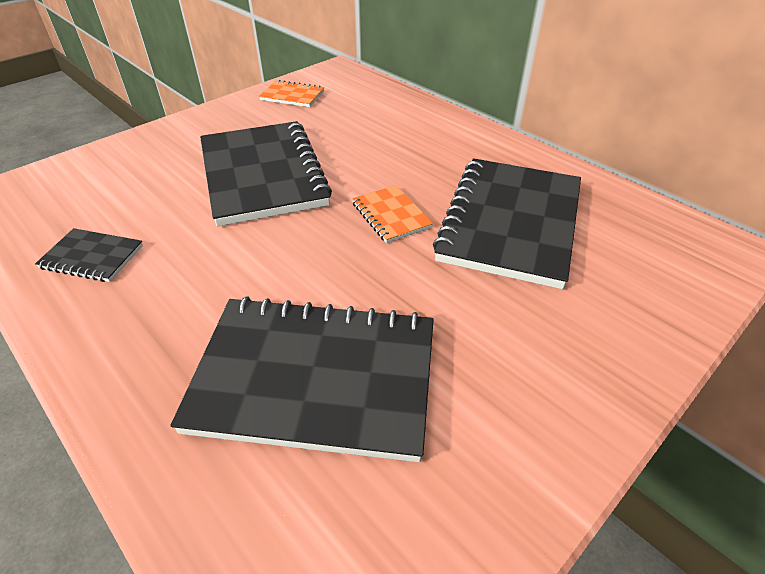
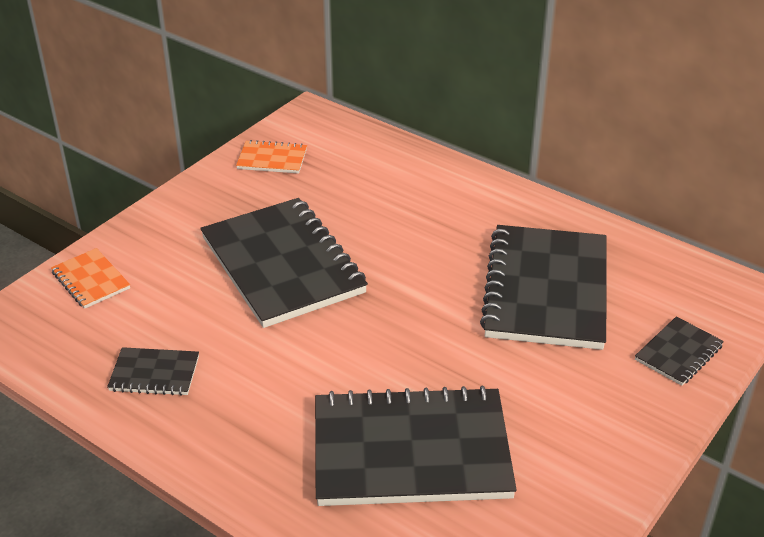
camera: 10 degrees left, 5 degrees down
(391, 215) = (429, 296): orange notebook -> orange notebook (90, 280)
(650, 304) = (678, 353): none -> black notebook

